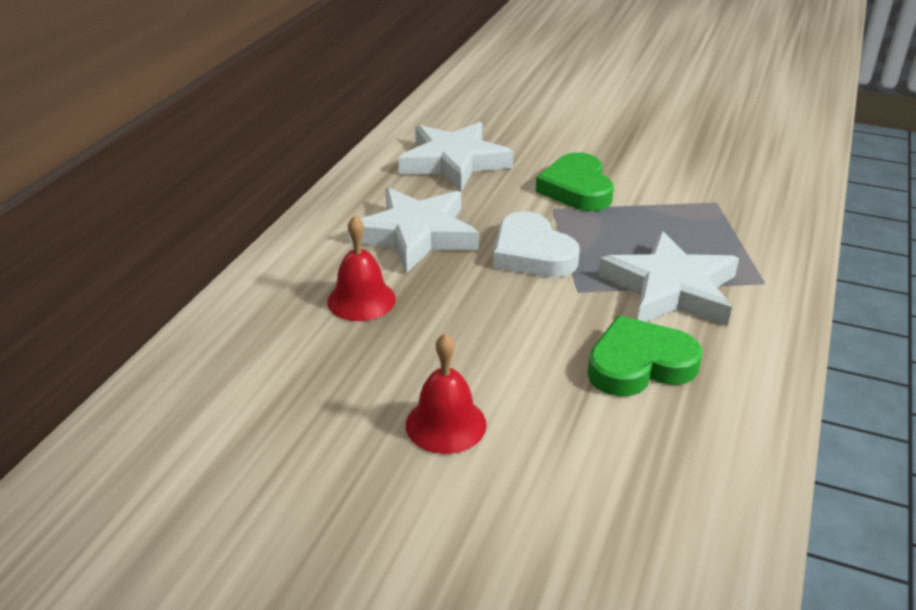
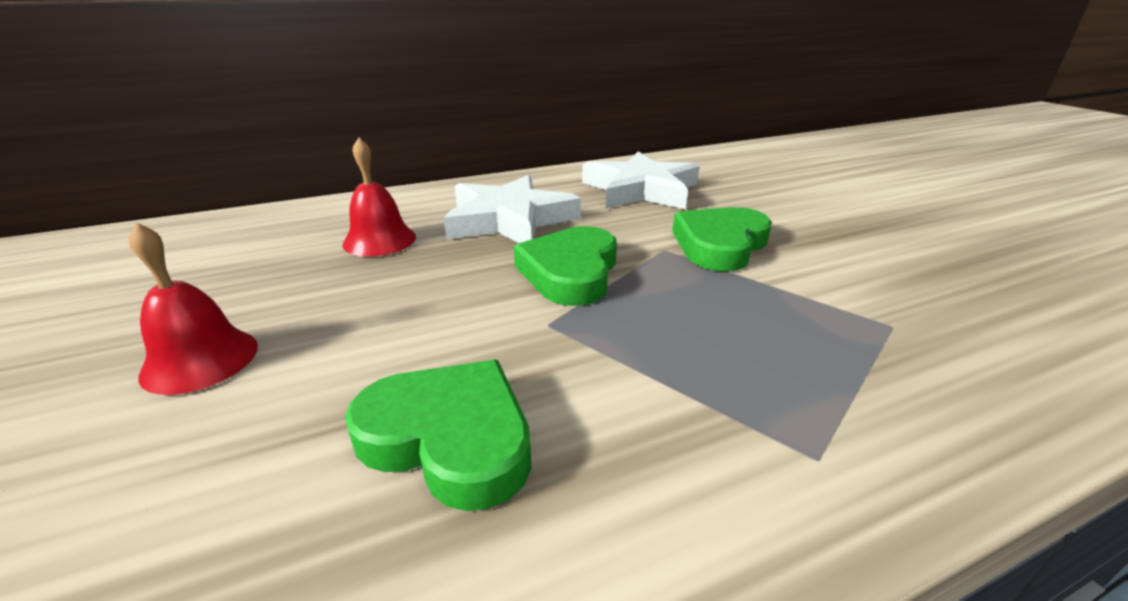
camera: 45 degrees right, 5 degrees down
(532, 253) = (570, 272): white heart -> green heart
(670, 289) = (652, 381): white star -> none

